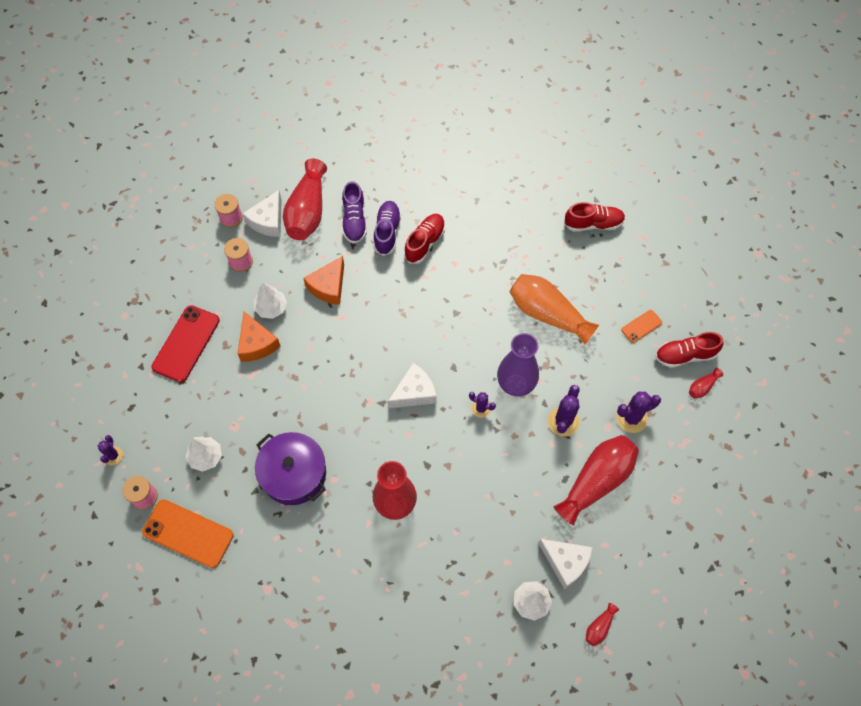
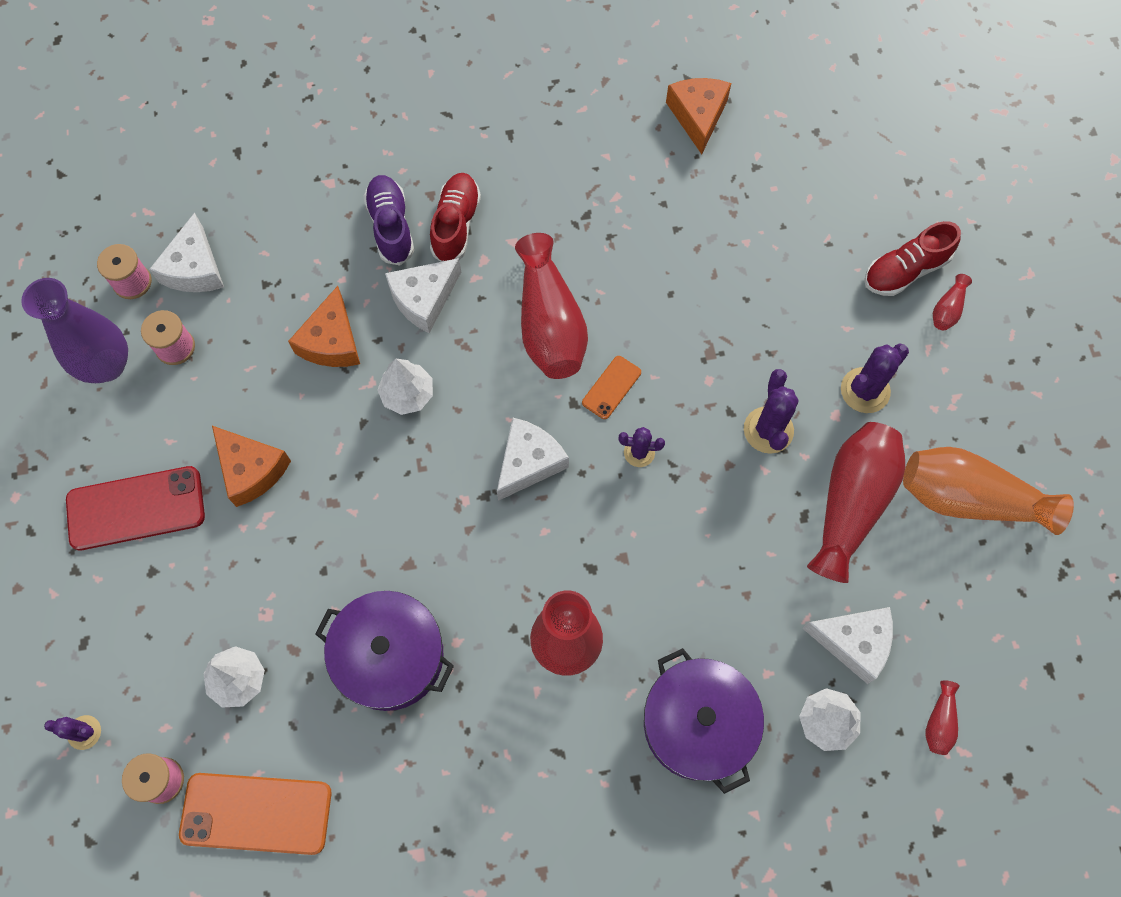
camera: 20 degrees left, 5 degrees up
(113, 456) = (84, 732): purple cactus -> purple cactus turned 60 degrees counterclockwise
(186, 344) = (136, 508): red phone -> red phone turned 75 degrees clockwise
(271, 308) = (253, 405): white tree -> white tree (407, 394)
(307, 211) = (253, 233): red vase -> red vase (549, 323)
(354, 221) = (333, 225): purple shoe -> none
(390, 279) = (424, 299): none -> white cheese
(454, 575) = (698, 723): none -> purple pot
(515, 384) = (677, 398): purple vase -> purple vase (107, 365)
(548, 314) = (683, 274): orange vase -> orange vase (969, 499)
(593, 224) = (698, 116): red shoe -> orange cheese
(641, 326) = (826, 247): orange phone -> orange phone (611, 387)

